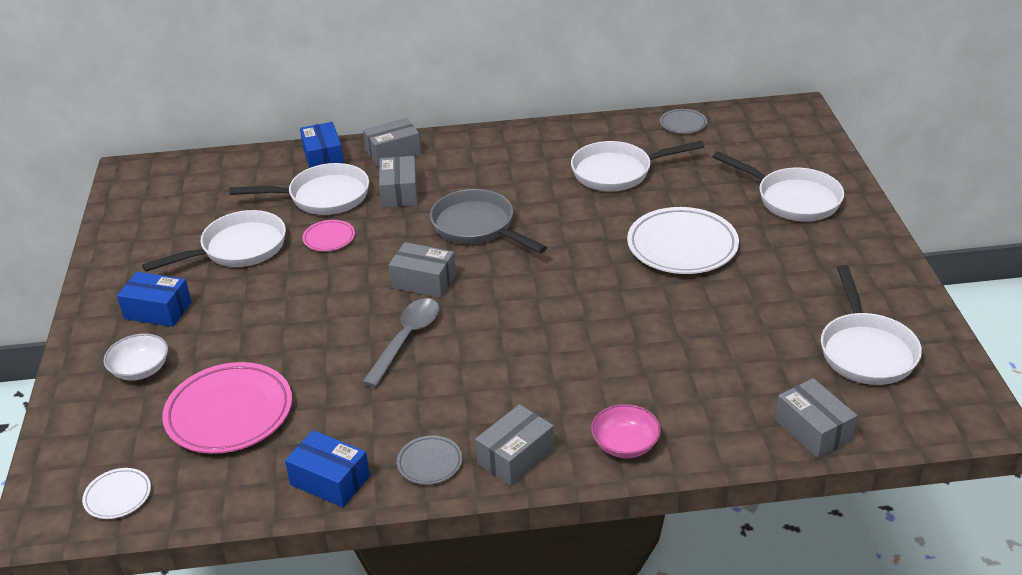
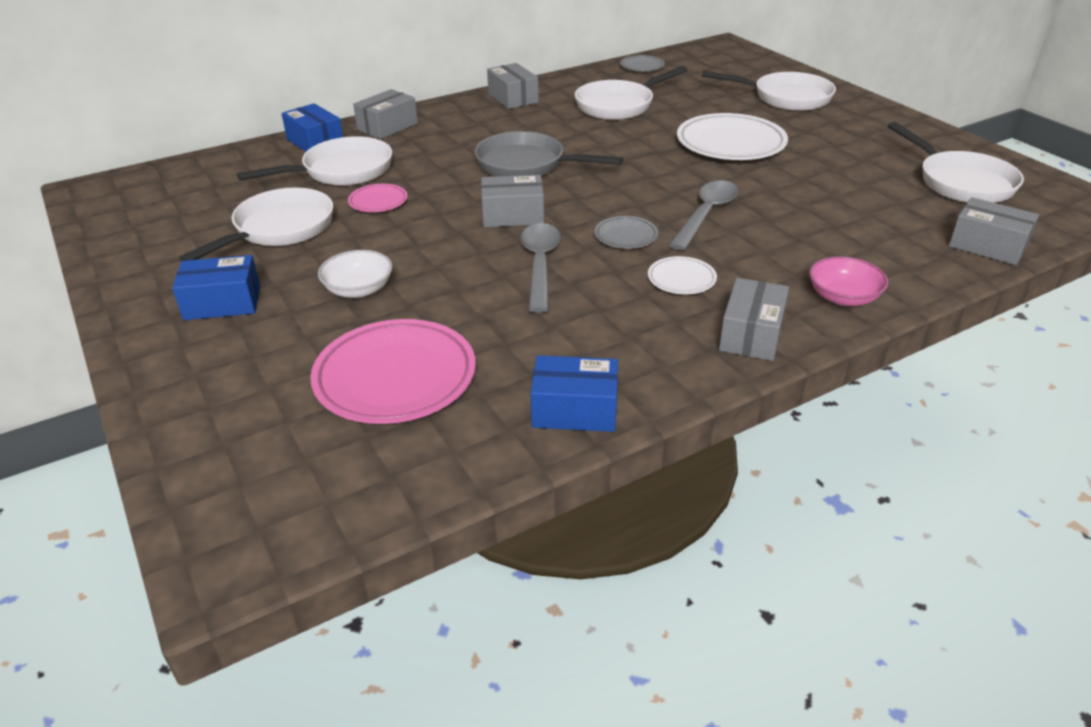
camera: 25 degrees left, 0 degrees up
(118, 496) = (316, 503): white plate -> white plate (681, 279)
(140, 369) = (244, 363): white bowl -> white bowl (358, 289)
(399, 192) = (422, 154): grey box -> grey box (513, 98)
(430, 463) = (669, 363): grey plate -> grey plate (626, 236)
(586, 324) = (706, 215): none -> grey spoon

